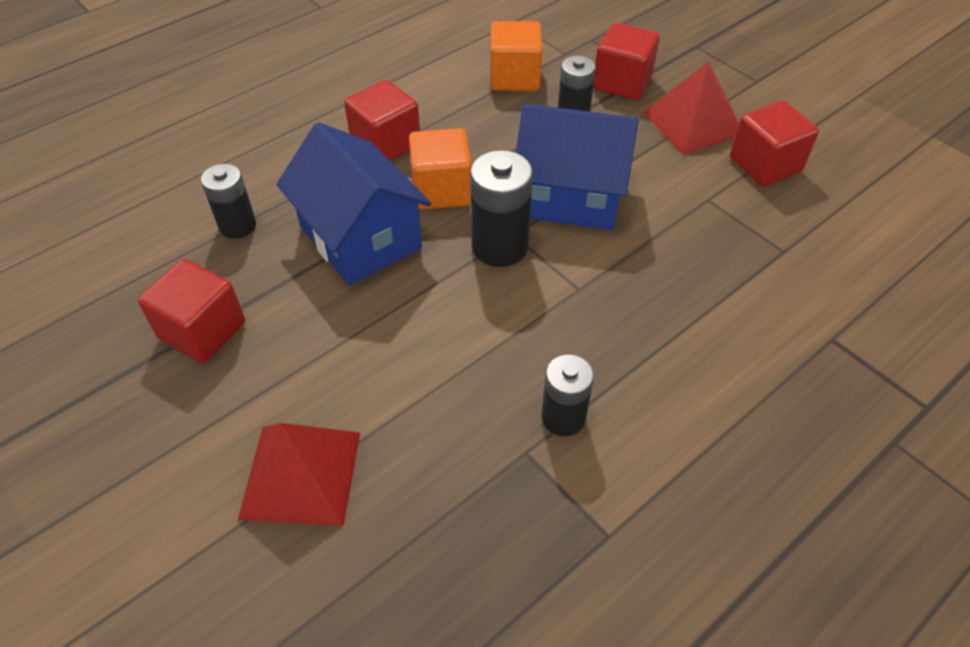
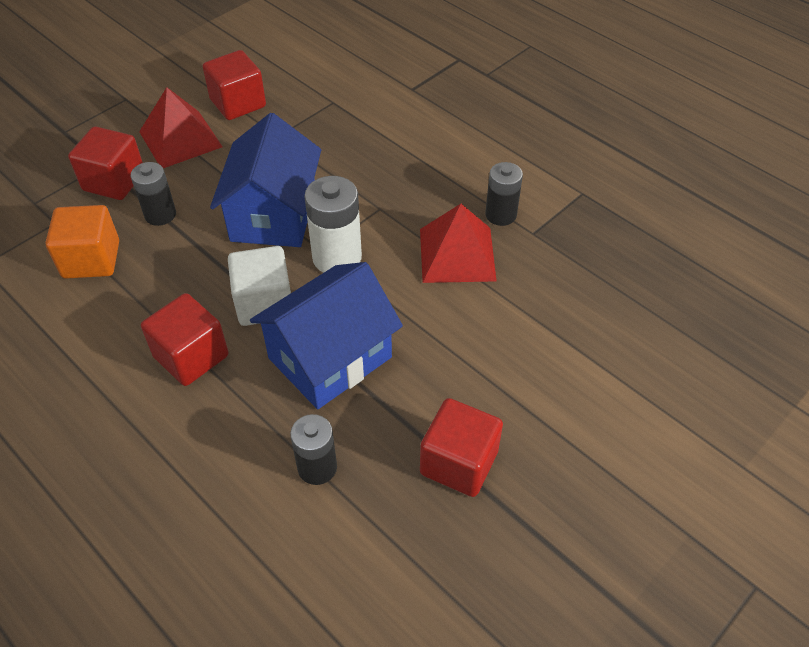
camera: 95 degrees left, 0 degrees up
(301, 474) = (583, 357): red pyramid -> red pyramid (457, 254)
(441, 190) = (264, 303): orange cube -> white cube
(499, 246) = (337, 257): black battery -> white battery

